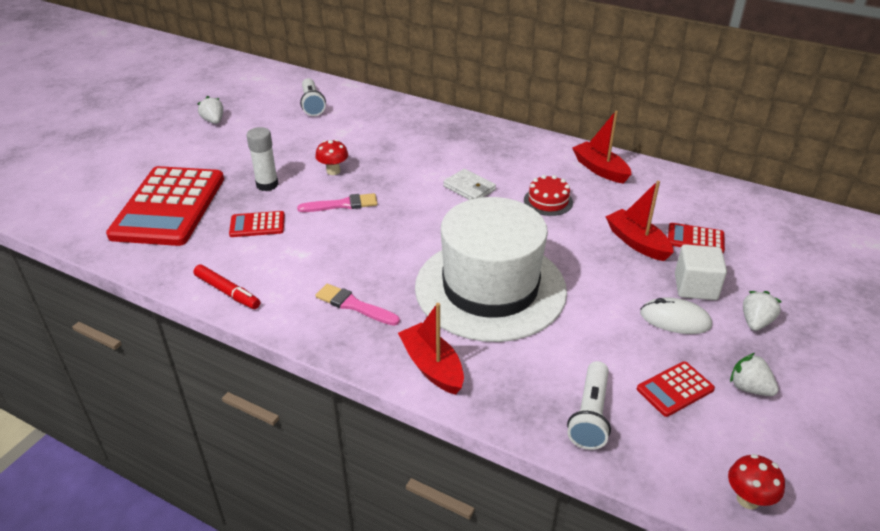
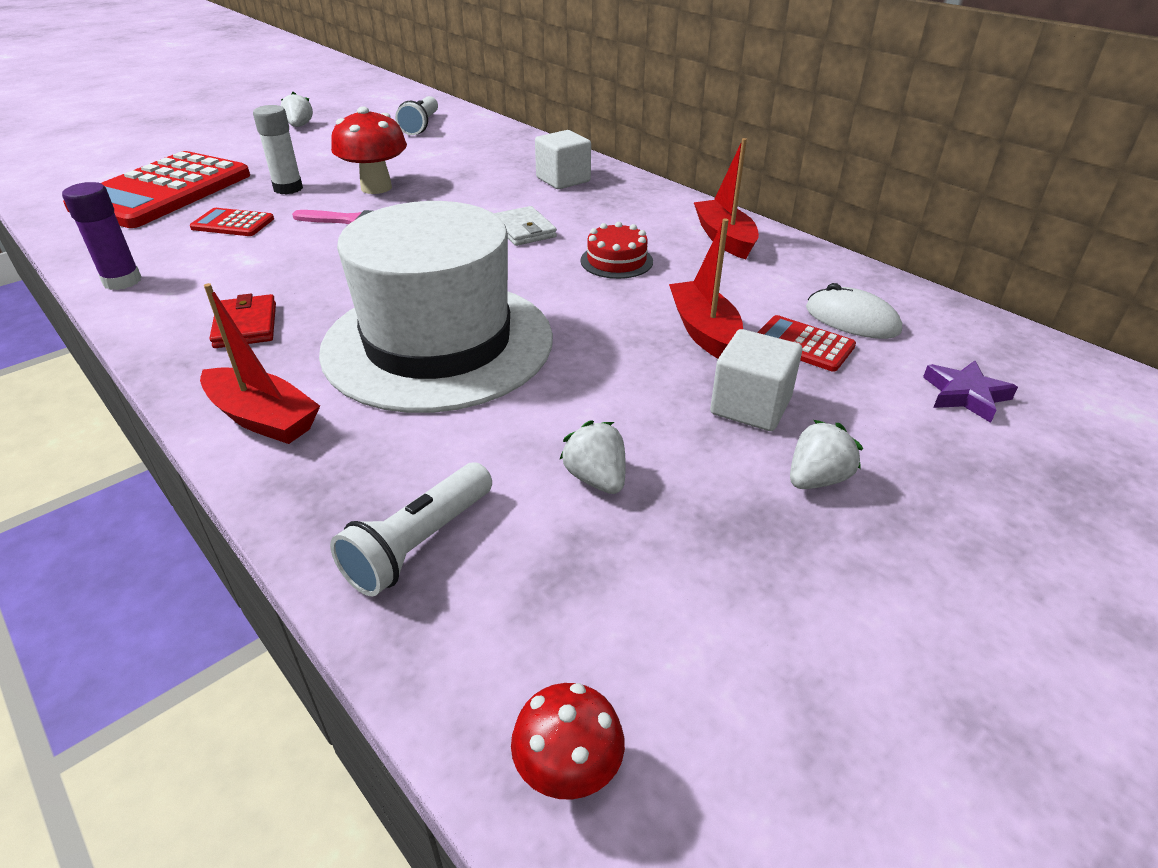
camera: 20 degrees right, 0 degrees up
(227, 292) = (122, 281): red marker -> purple glue stick
(333, 171) = (376, 188): red mushroom -> red mushroom, size x1.68
(354, 305) = (246, 325): pink brush -> red wallet
(432, 367) = (263, 418): red boat -> red boat turned 135 degrees clockwise
(460, 139) = (563, 180): none -> white cube
(675, 319) = (678, 443): white mouse -> white mouse (852, 320)
(675, 389) = (591, 544): red calculator -> none
(749, 388) = (725, 578): white strawberry -> white strawberry (596, 479)
(795, 252) = (965, 395): none -> purple star

